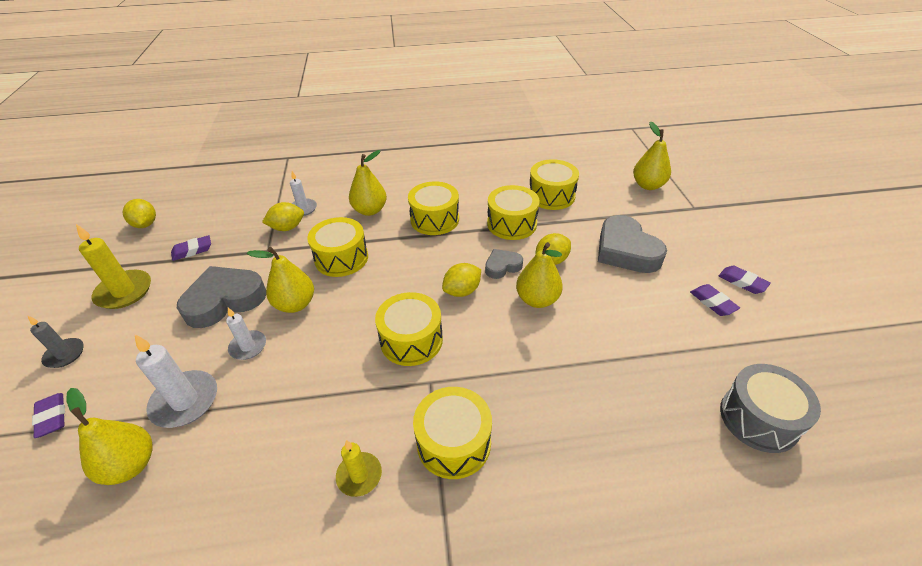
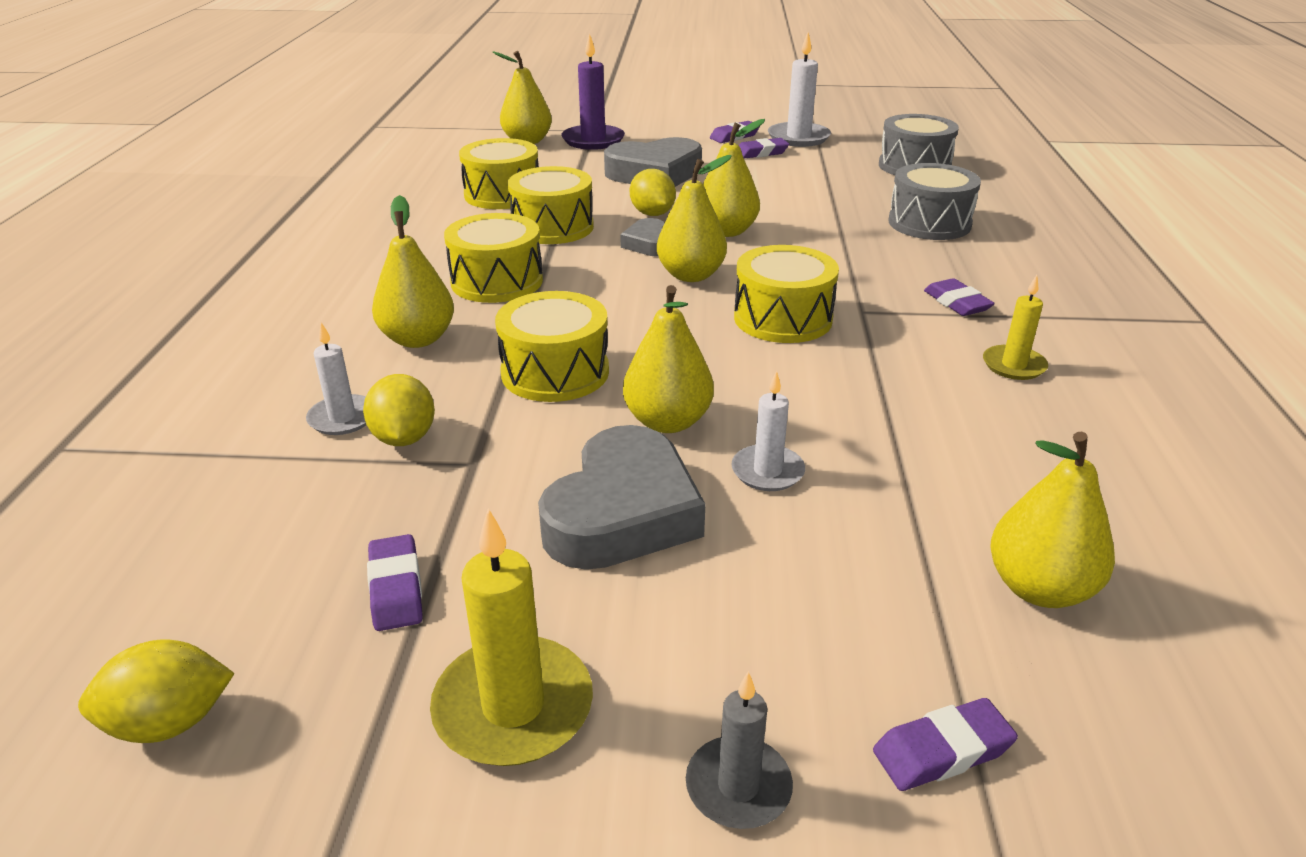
camera: 80 degrees left, 10 degrees down
(185, 401) = (895, 538): white candle -> white candle (798, 137)
(224, 300) = (622, 512): grey heart -> grey heart turned 135 degrees counterclockwise
(453, 442) = (956, 303): yellow drum -> purple eraser
(462, 291) = (691, 275): yellow lemon -> yellow pear
(610, 428) = (929, 223): none -> grey drum
(672, 211) = (593, 140): none -> purple candle

